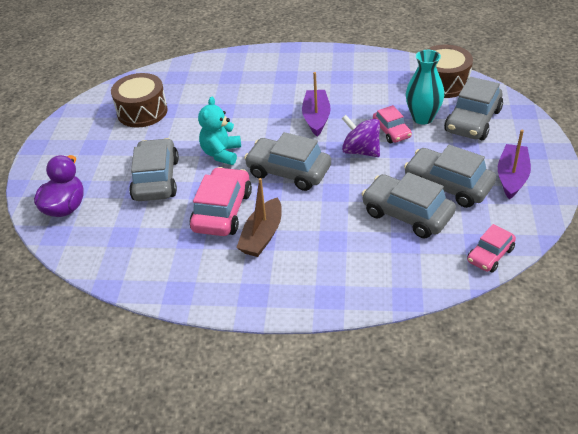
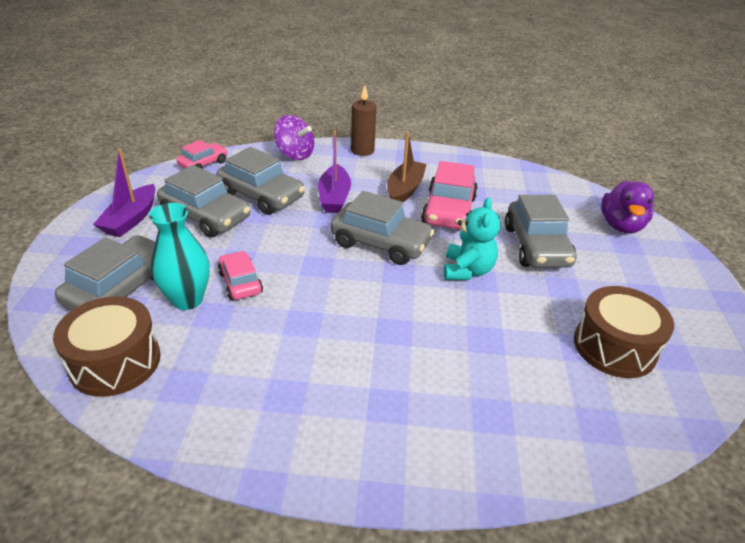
camera: 175 degrees right, 5 degrees down
(309, 298) = (362, 150): none -> brown candle
(316, 118) = (340, 312): purple boat -> purple boat (334, 197)
(361, 151) = (289, 260): purple spinning top -> purple spinning top (295, 154)

